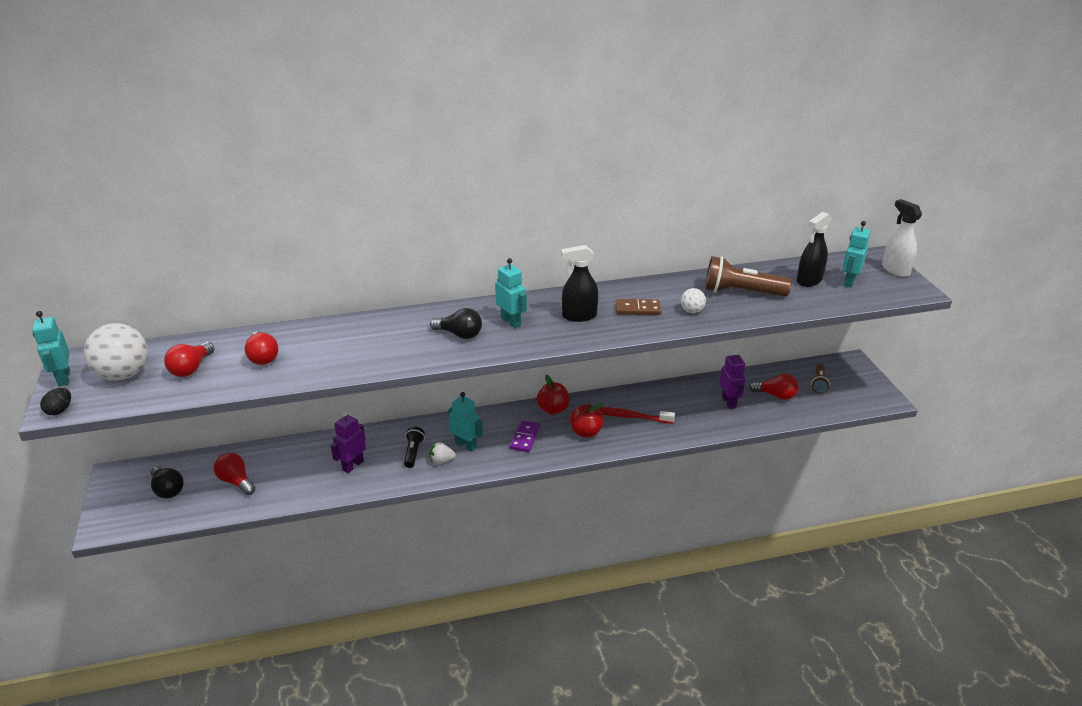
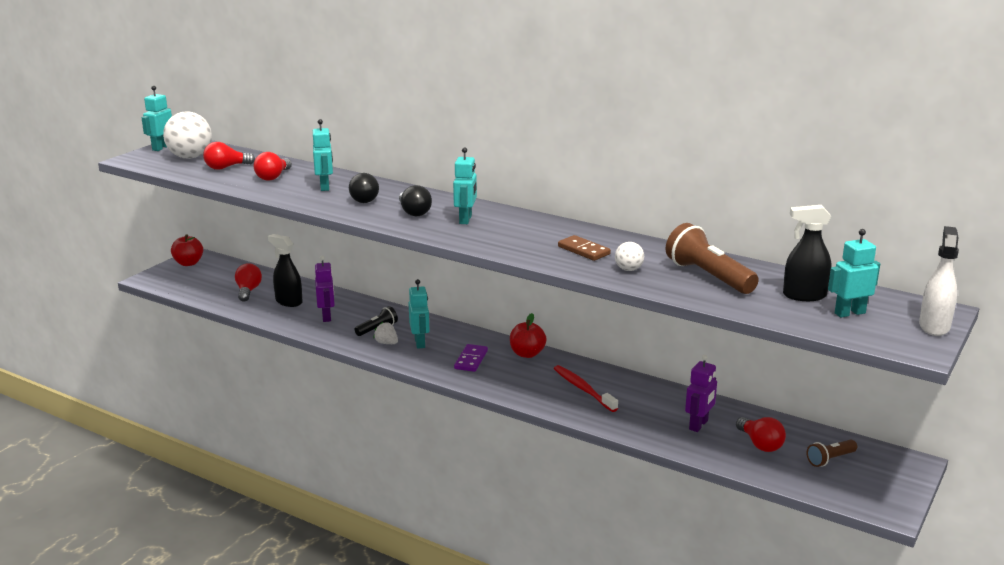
camera: 45 degrees right, 10 degrees down
(60, 410) = (131, 160): black egg -> none
(168, 489) = (208, 277): black light bulb -> black light bulb (366, 199)
(334, 345) = (325, 187): none -> turquoise robot
(353, 465) = (327, 317): purple robot -> purple robot turned 90 degrees clockwise
(525, 438) = (471, 360): purple domino -> purple domino turned 45 degrees counterclockwise
(579, 316) = (525, 236): black spray bottle -> black spray bottle (288, 301)
(586, 432) = (525, 380): red apple -> red apple (188, 263)

